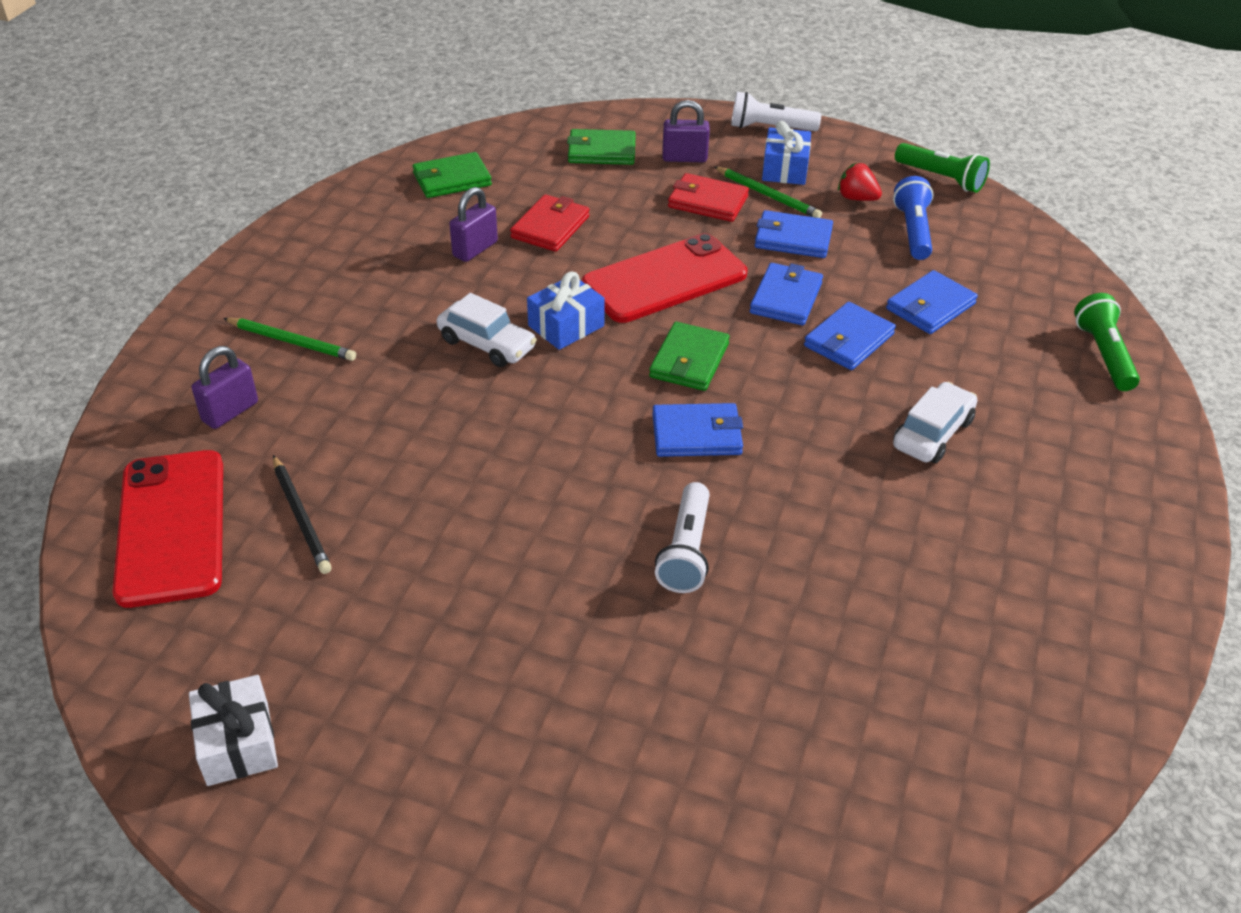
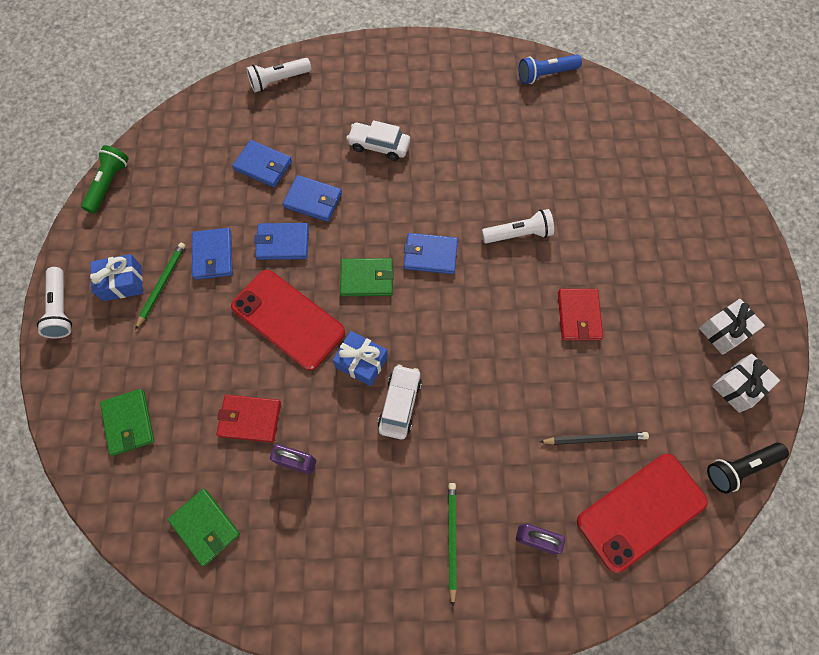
camera: 110 degrees left, 25 degrees up
(125, 676) = (740, 467): none -> black flashlight
(301, 517) = (595, 438): black pencil -> black pencil turned 45 degrees clockwise
(342, 775) = (724, 331): none -> white gift
(684, 158) = (124, 356): purple padlock -> none
(697, 434) = (430, 255): blue wallet -> blue wallet turned 60 degrees counterclockwise
(707, 202) = (182, 321): red wallet -> red wallet (578, 316)
(856, 198) = (150, 229): red strawberry -> none
(913, 231) = (182, 189): blue flashlight -> blue flashlight (546, 75)
(1103, 355) = (279, 80): green flashlight -> white flashlight

